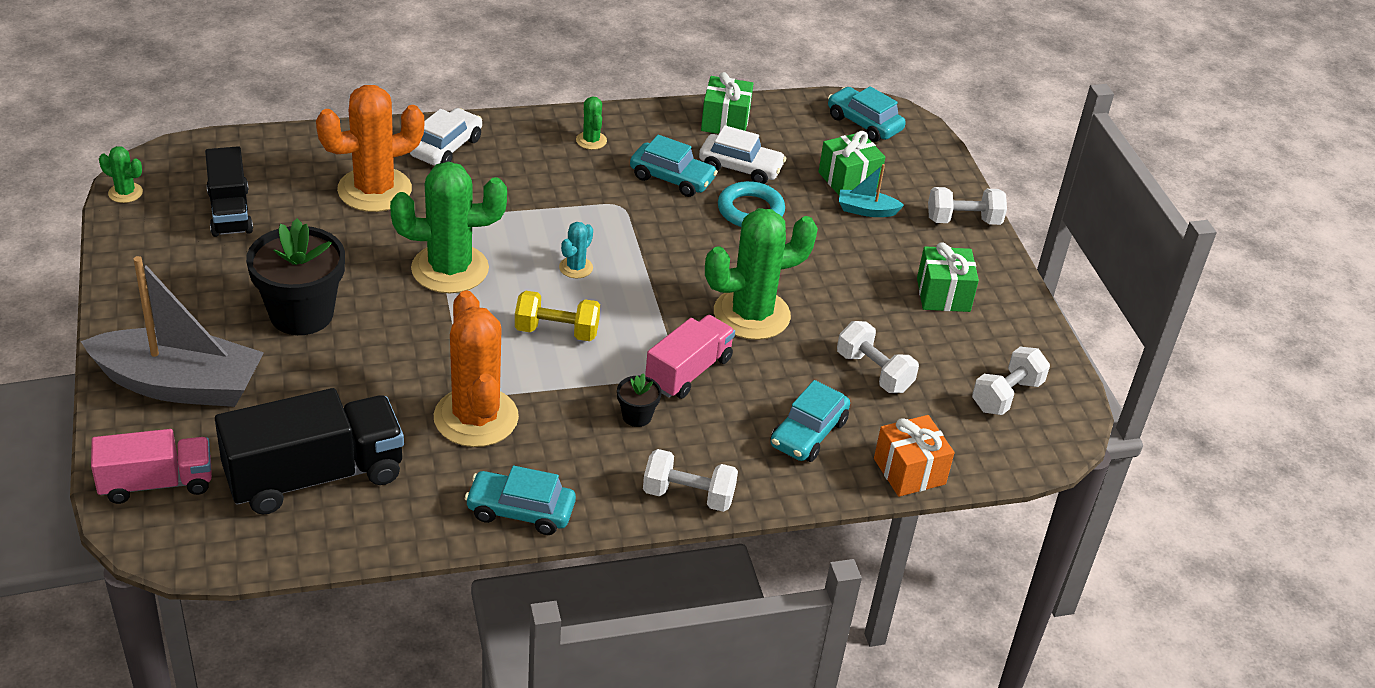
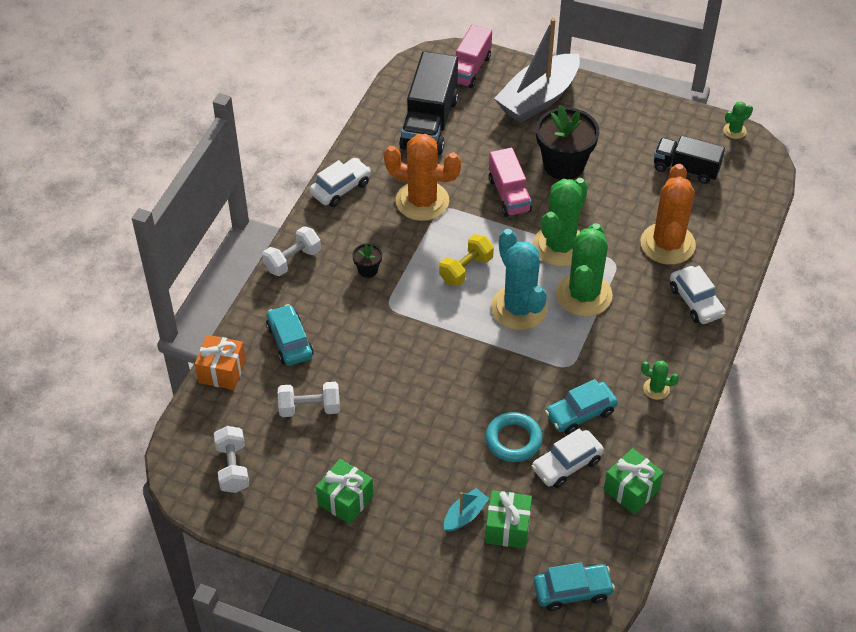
camera: 130 degrees right, 10 degrees up
(520, 511) = (340, 188): turquoise car -> white car
(576, 267) = (519, 308): turquoise cactus -> turquoise cactus, size x2.25
(688, 371) = (384, 313): pink truck -> pink truck (509, 195)
(751, 314) = (409, 375): green cactus -> green cactus (583, 295)
(963, 220) = (410, 574): white dumbbell -> none

